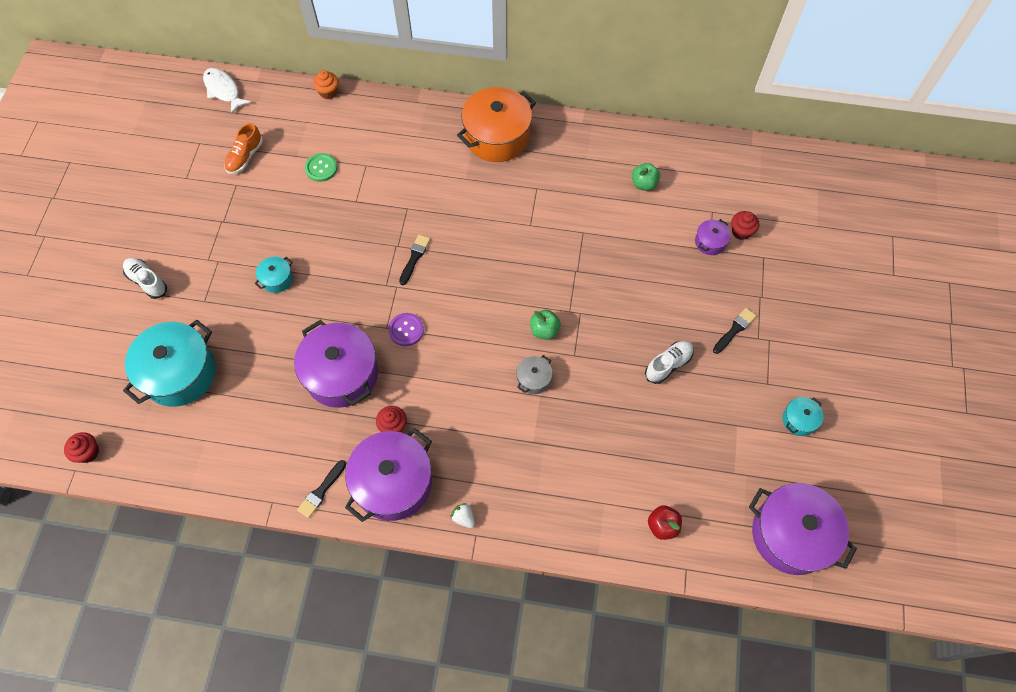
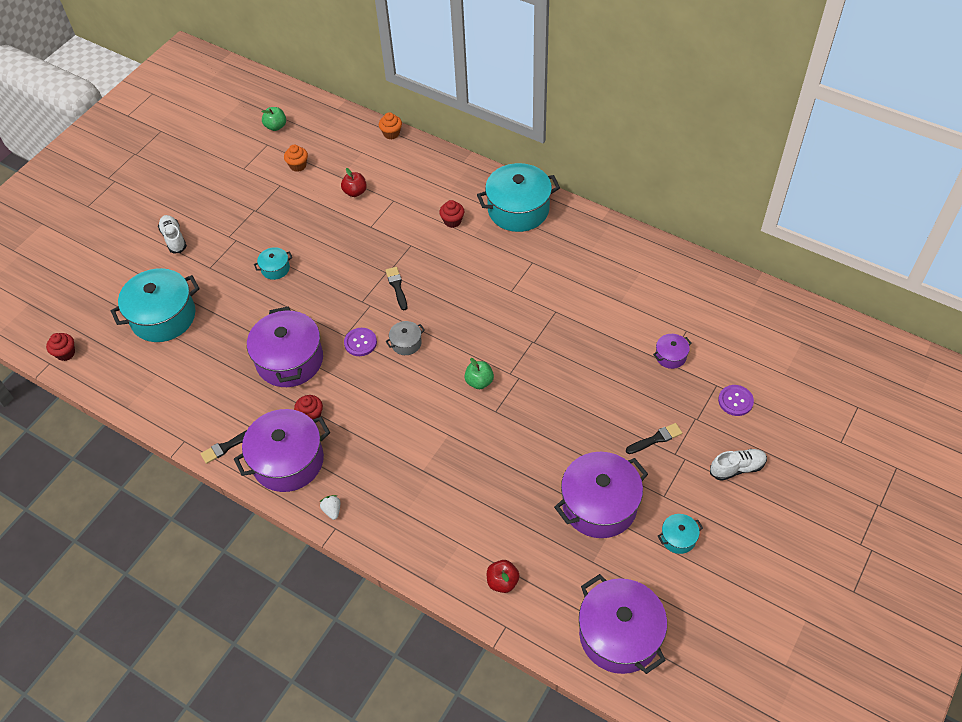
camera: 25 degrees right, 10 degrees down
(223, 90) = (307, 109): white fish -> none
(245, 157) = (298, 165): orange shoe -> orange cupcake
(321, 168) = (355, 192): green button -> red apple
(414, 257) = (397, 287): black brush -> black brush turned 60 degrees counterclockwise
(497, 137) = (518, 209): orange pot -> turquoise pot
(533, 379) = (449, 419): grey pot -> grey pot (406, 343)
(644, 184) = (633, 287): green apple -> green apple (276, 126)
(668, 364) = (577, 448): white shoe -> white shoe (737, 468)
(714, 414) = (599, 505): none -> purple pot
(741, 231) = (705, 356): red cupcake -> red cupcake (452, 221)
(787, 267) = (735, 401): none -> purple button

